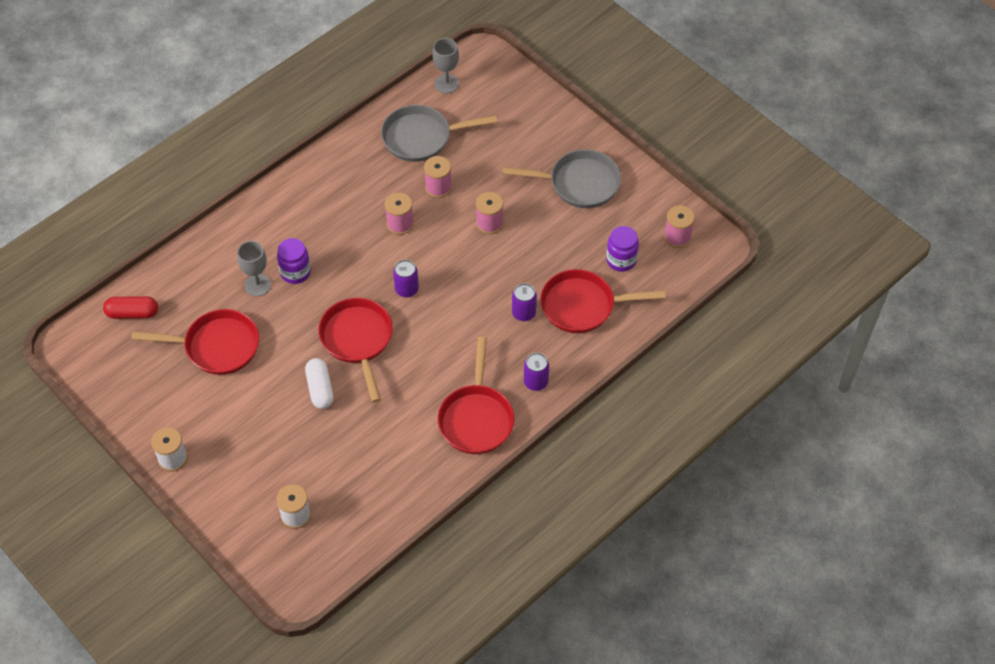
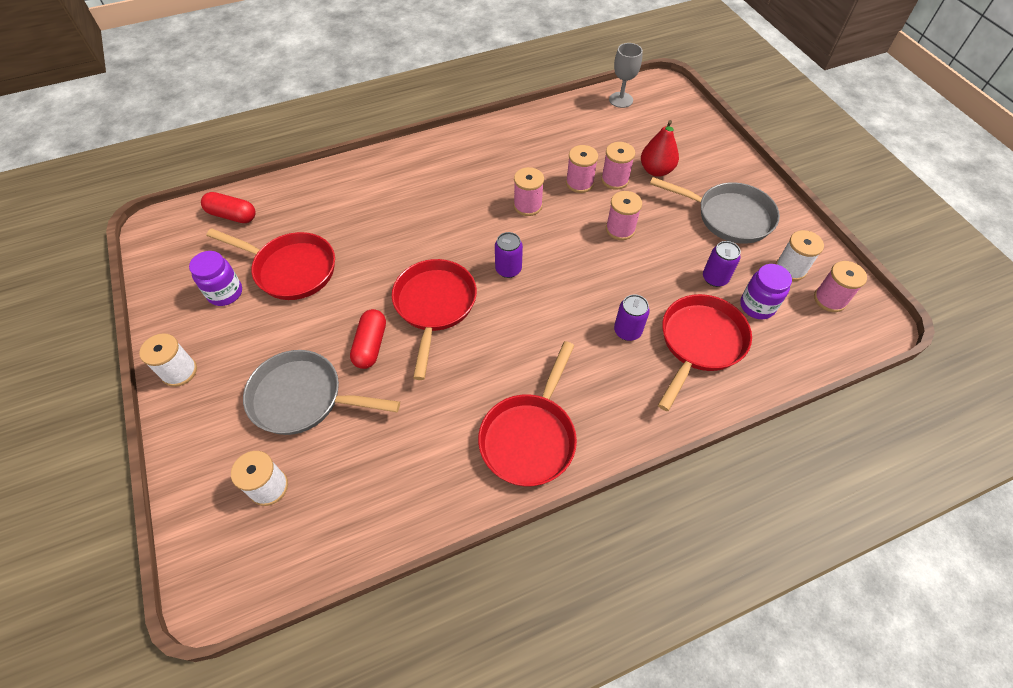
camera: 20 degrees right, 0 degrees up
(257, 285) = (362, 223): grey goblet -> none
(295, 272) = (404, 222): purple jar -> purple jar (225, 293)
(320, 389) = (370, 345): white capsule -> red capsule
(422, 137) = (580, 137): grey pan -> grey pan (303, 398)
(469, 175) = (615, 180): none -> pink spool
(503, 154) = (656, 170): none -> red pear
(535, 382) = (616, 415): purple can -> purple can (715, 278)
(583, 306) = (699, 343): red pan -> red pan turned 105 degrees clockwise
(641, 218) = (790, 269): none -> white spool

